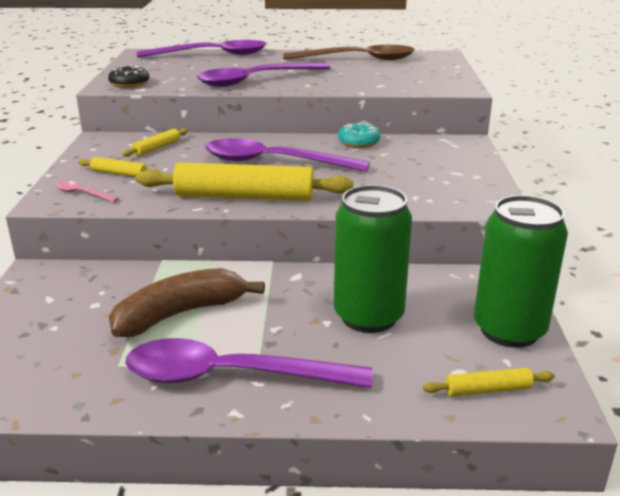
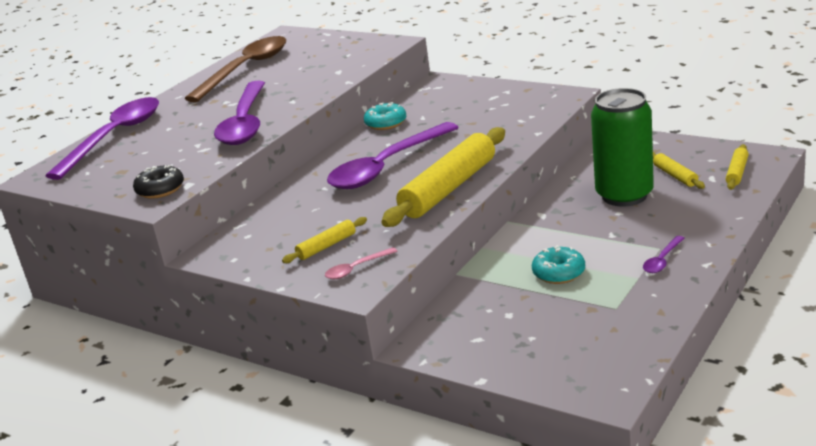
camera: 55 degrees left, 0 degrees up
(157, 148) = (278, 221): yellow rolling pin -> yellow rolling pin (675, 176)
(180, 314) = (559, 273): brown banana -> turquoise donut
(231, 376) = (662, 260): purple spoon -> purple spoon, size x0.40
(509, 330) = (678, 150): green can -> none

